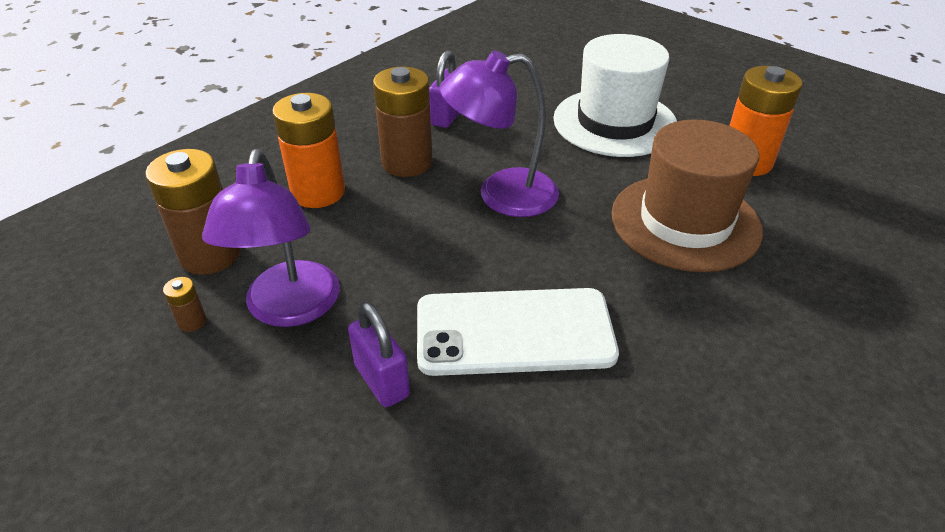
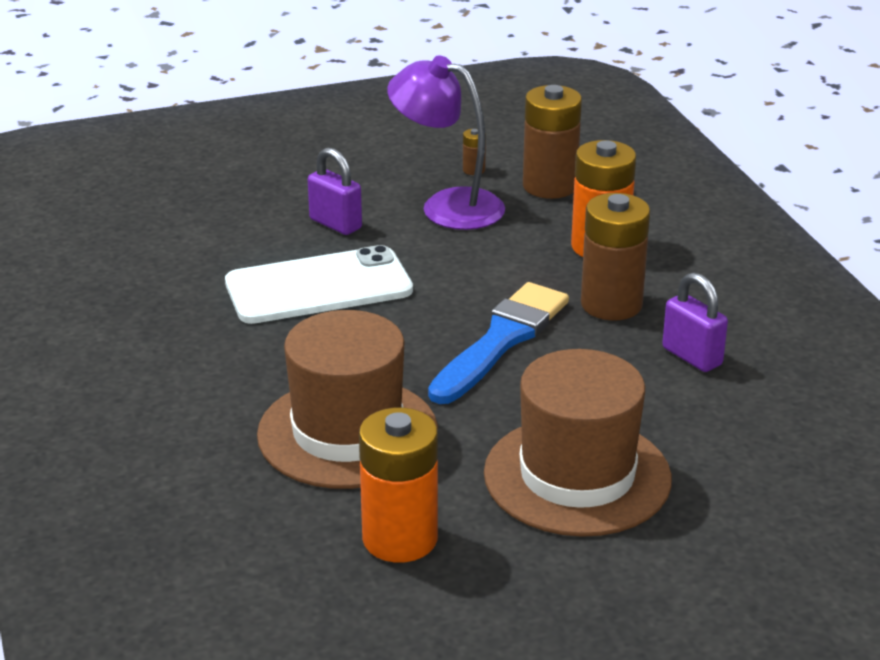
camera: 120 degrees right, 10 degrees down
(382, 380) = (335, 224): purple padlock -> purple padlock turned 45 degrees clockwise
(501, 195) = (501, 341): purple lamp -> blue brush
(514, 332) = (318, 287): white phone -> white phone turned 45 degrees clockwise
(614, 122) = (577, 476): white hat -> brown hat

